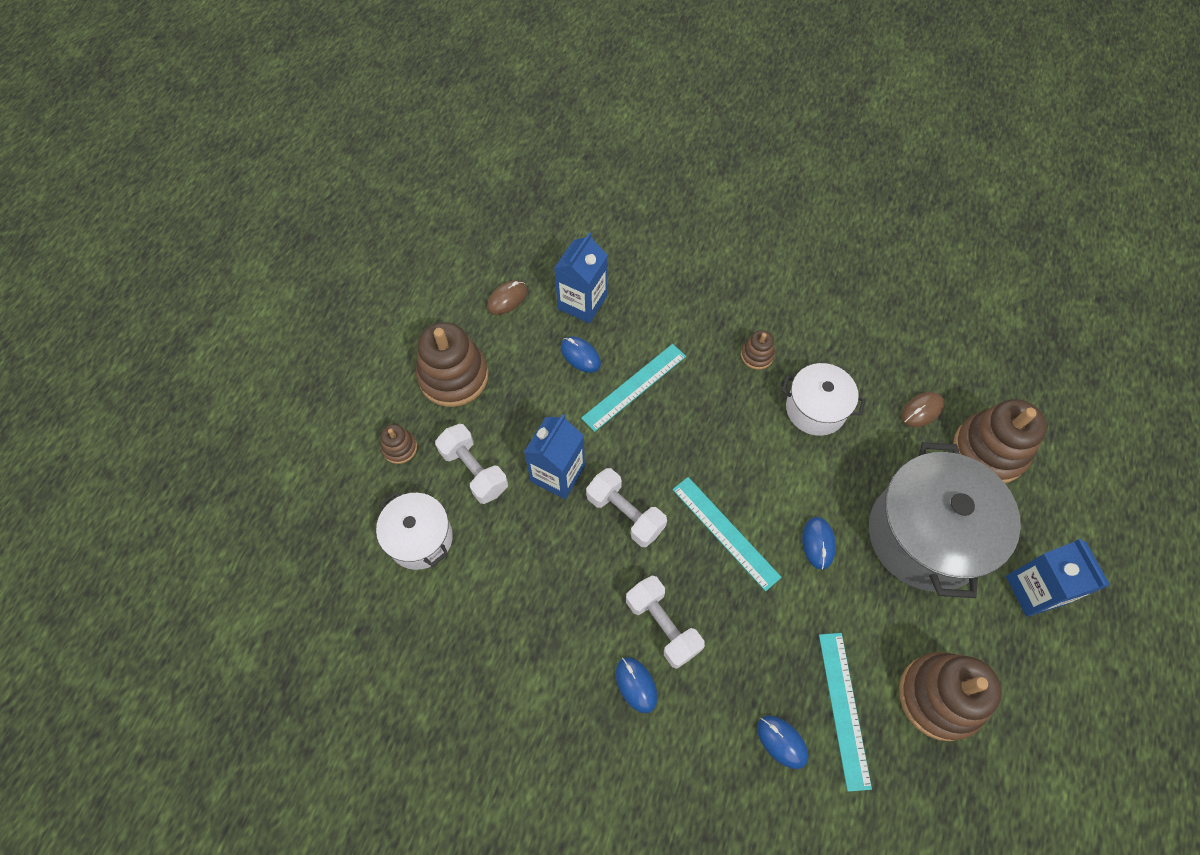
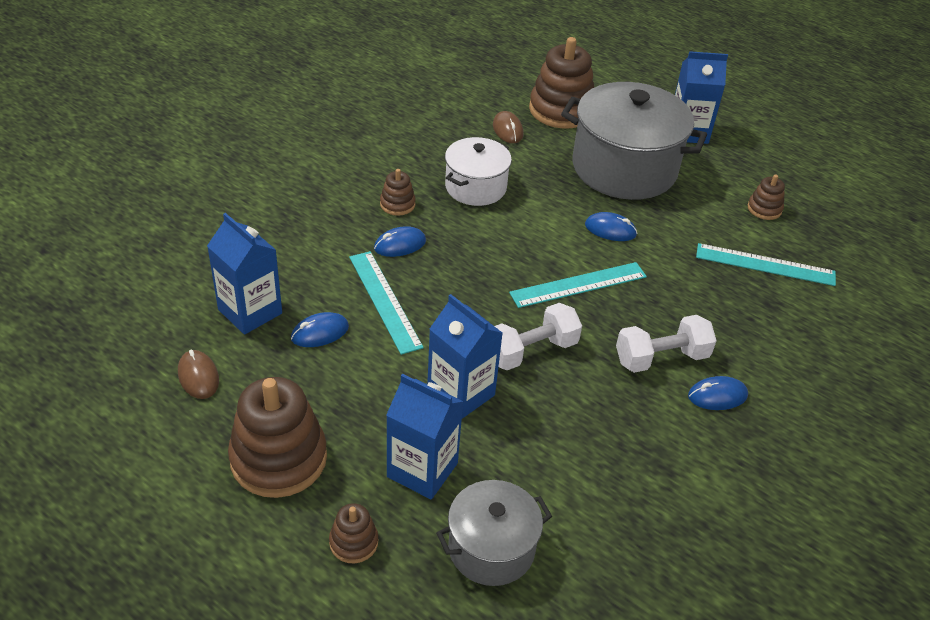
camera: 75 degrees left, 20 degrees down
(420, 538) = (491, 548): white pot -> grey pot
(474, 470) = (422, 470): white dumbbell -> blue carton
(782, 742) = (788, 311): blue mouse -> blue mouse (400, 245)
(939, 697) = (764, 209): brown stacking toy -> brown stacking toy, size x0.48

